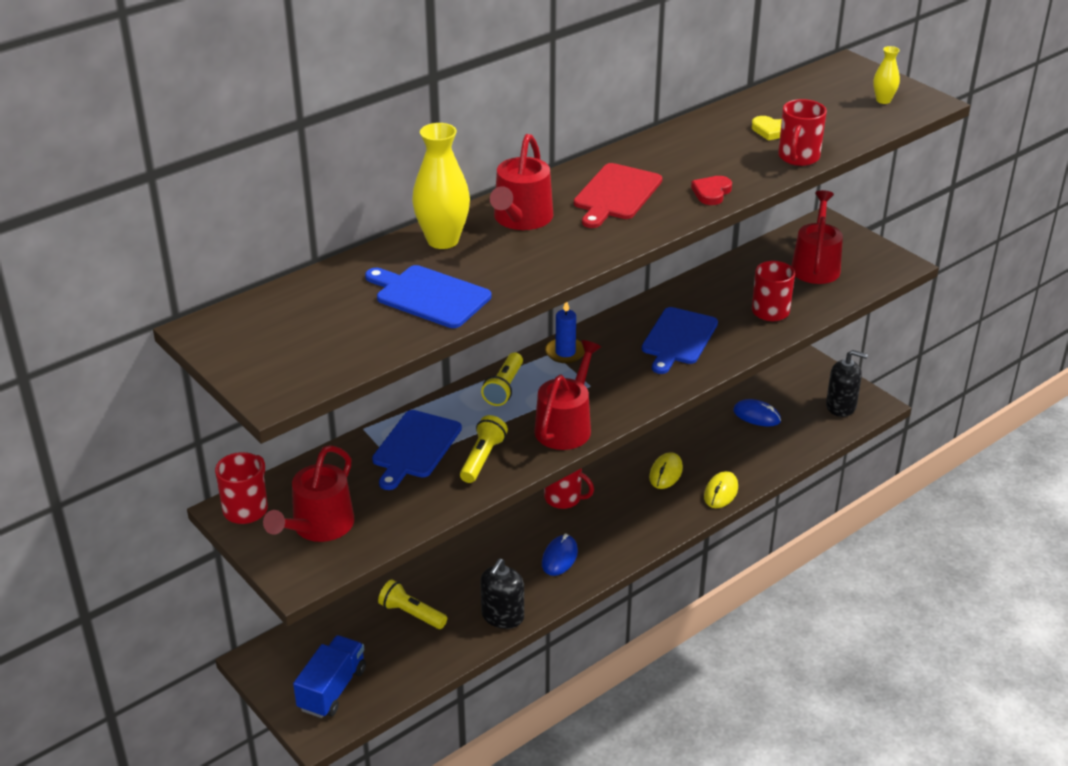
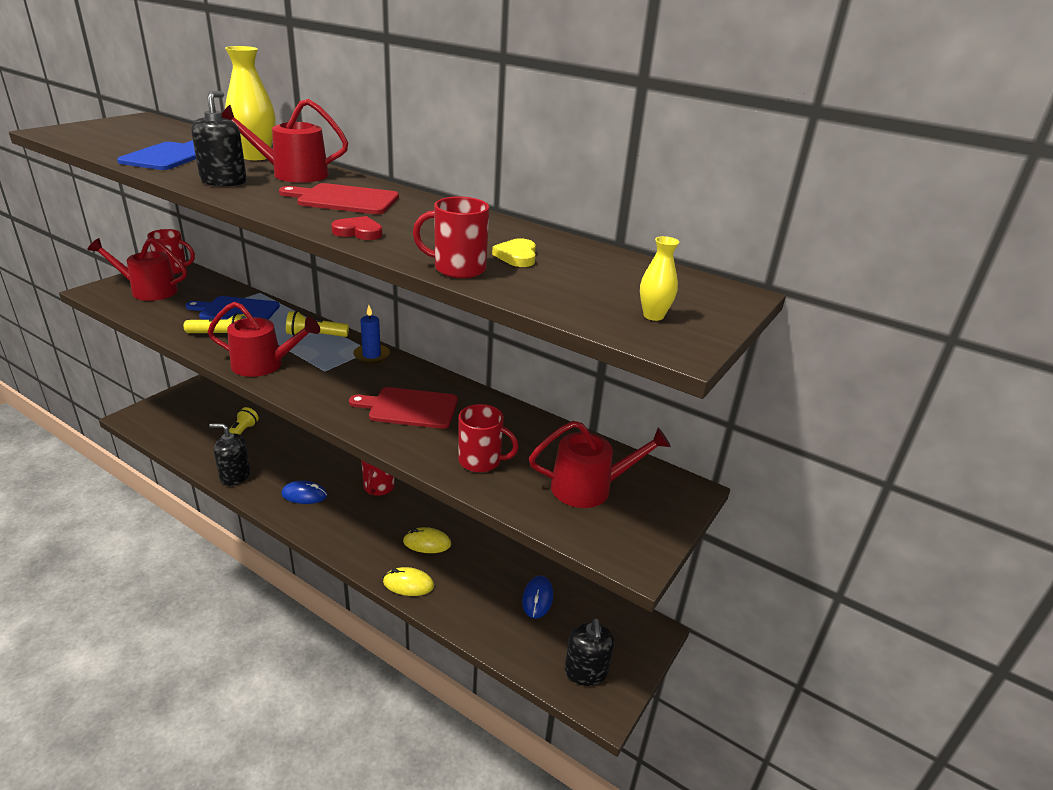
camera: 70 degrees right, 5 degrees down
(332, 689) = (167, 416): blue truck -> none
(545, 259) = (224, 181): none -> black soap dispenser
(678, 338) = (410, 408): blue cutting board -> red cutting board

